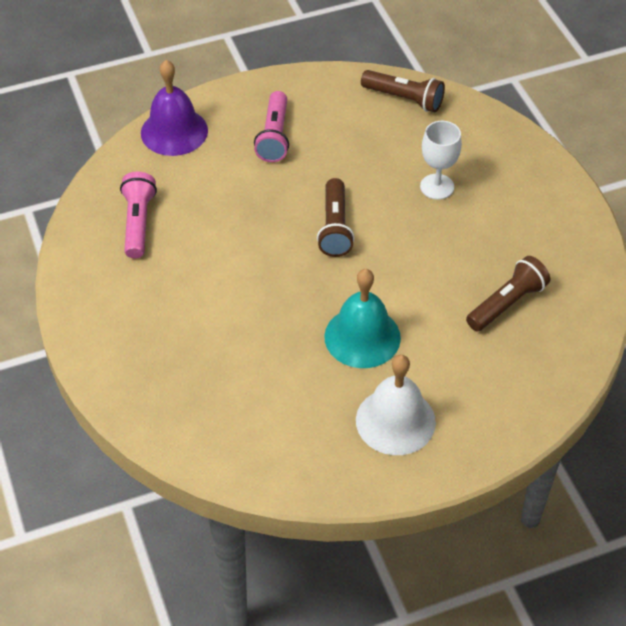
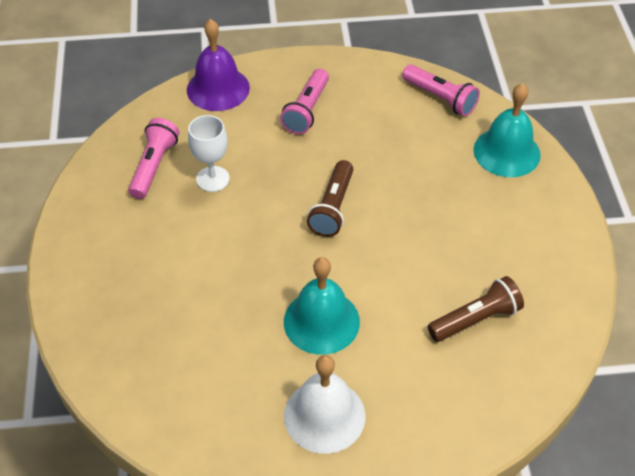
camera: 15 degrees right, 0 degrees up
(404, 99) = (440, 98): brown flashlight -> pink flashlight
(437, 187) = (444, 188): white goblet -> white goblet (212, 179)
(486, 140) = (506, 152): none -> turquoise bell

